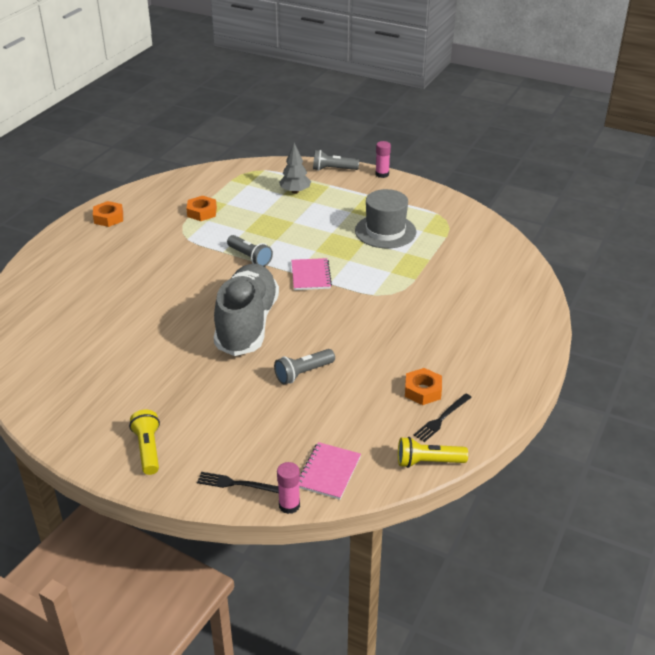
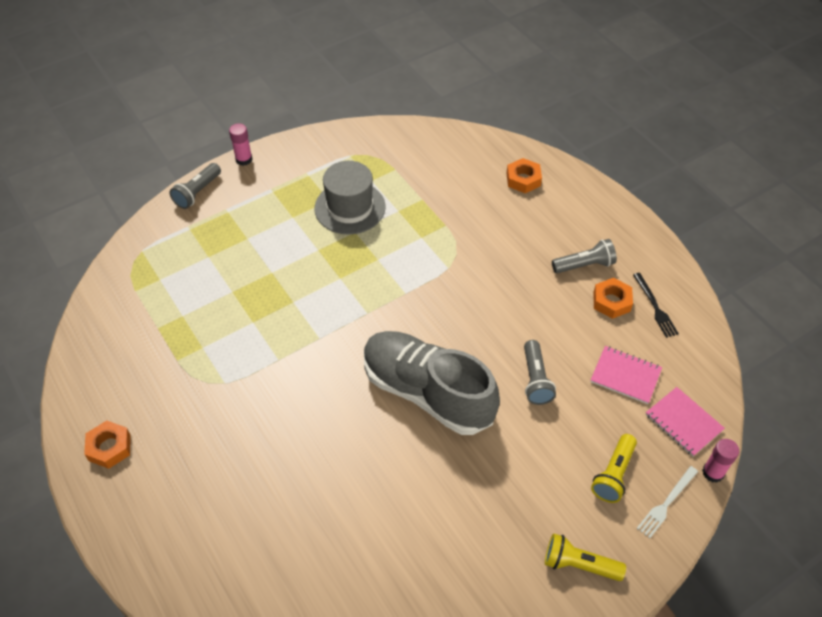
camera: 60 degrees left, 15 degrees up
(202, 212) = (180, 346): orange nut -> orange nut (523, 179)
(237, 484) = (666, 503): black fork -> white fork
(250, 257) = (309, 339): grey flashlight -> grey flashlight (584, 265)
(295, 191) = (213, 244): grey tree -> none
(310, 275) = (381, 302): pink notebook -> pink notebook (625, 376)
(428, 462) = (704, 344): yellow flashlight -> yellow flashlight (613, 474)

